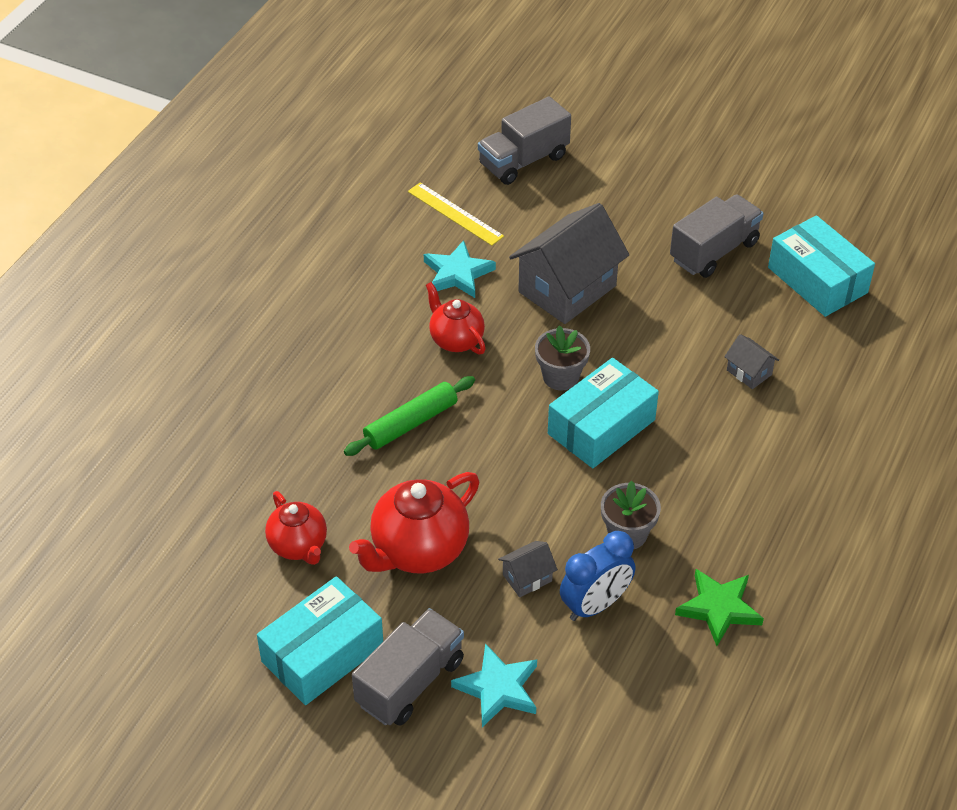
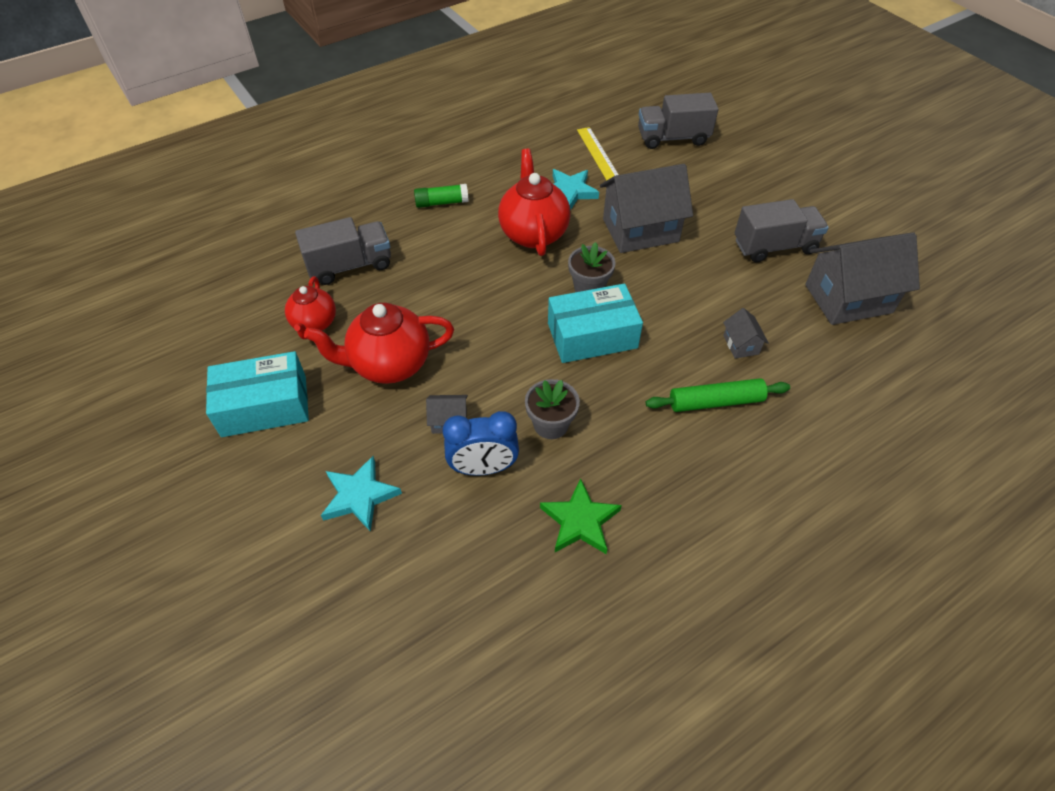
camera: 30 degrees right, 5 degrees up
(323, 346) = (442, 203): none -> green glue stick
(410, 682) = (303, 458): grey truck -> grey truck (350, 266)
(411, 423) = (457, 275): green rolling pin -> green rolling pin (715, 402)
(456, 340) = (533, 233): red teapot -> red teapot, size x1.60
(817, 280) = (848, 299): turquoise box -> grey house

